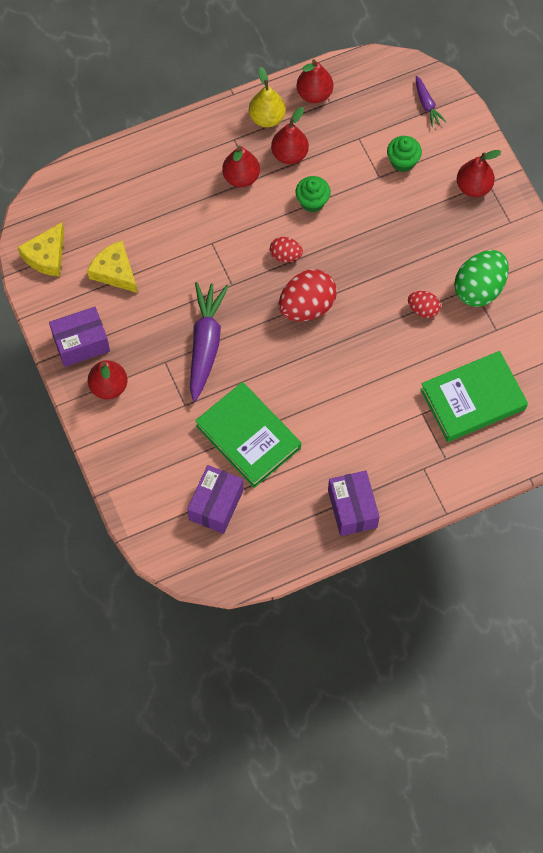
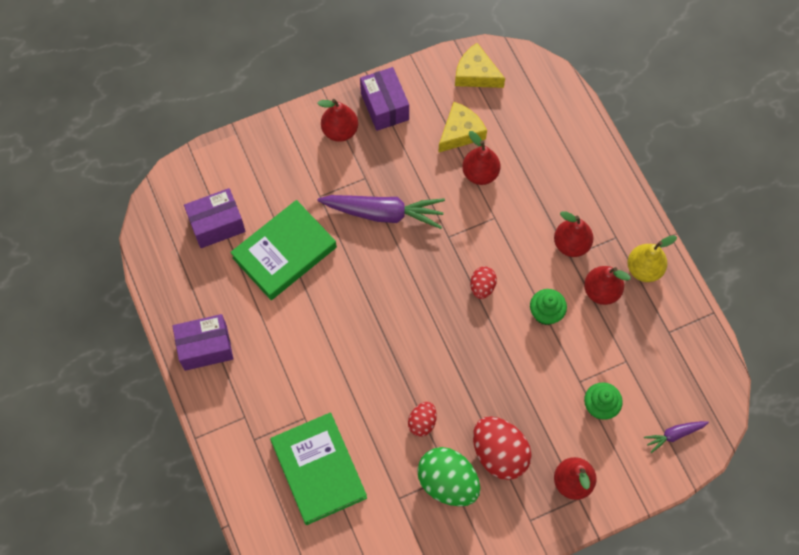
camera: 90 degrees right, 0 degrees up
(216, 505) = (217, 225): purple box -> purple box turned 45 degrees counterclockwise
(307, 306) = (425, 307): red egg -> red egg (499, 453)
(314, 94) = (677, 316): red pear -> red pear (480, 173)

